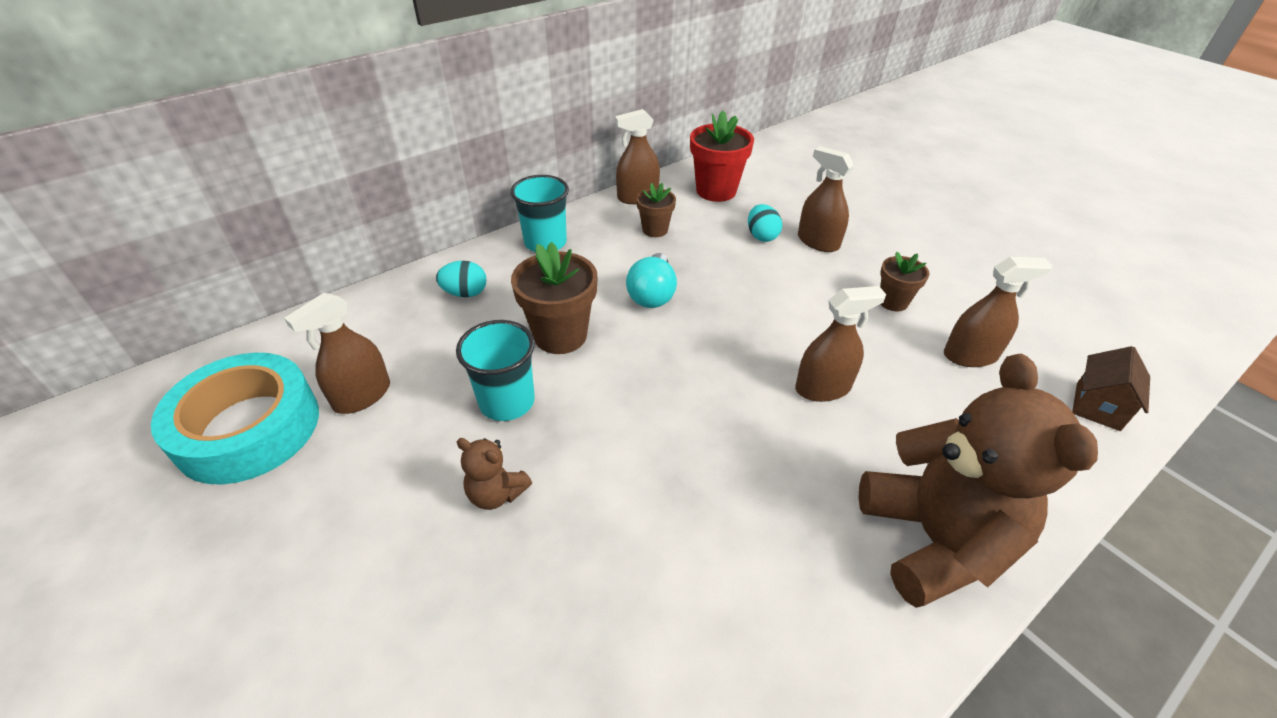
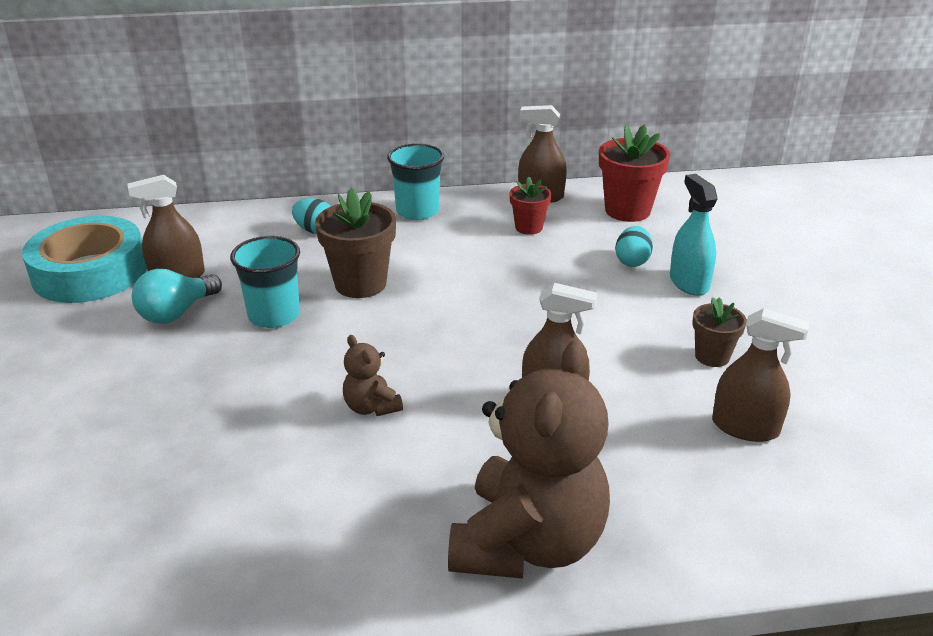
camera: 30 degrees right, 10 degrees down
(496, 493) = (210, 371): brown teddy bear -> brown teddy bear (371, 407)
(652, 294) = (471, 277): turquoise light bulb -> turquoise light bulb (176, 313)
(655, 230) = (529, 227): brown flower pot -> red flower pot
(818, 242) = (689, 282): brown spray bottle -> turquoise spray bottle
(1097, 406) = (845, 520): brown house -> none

